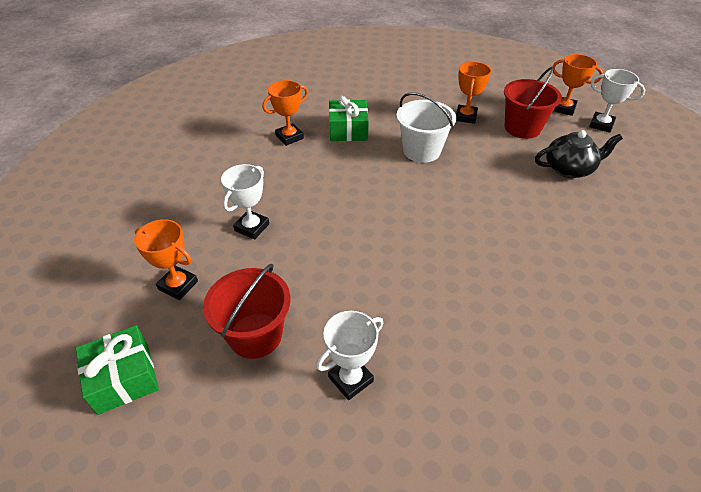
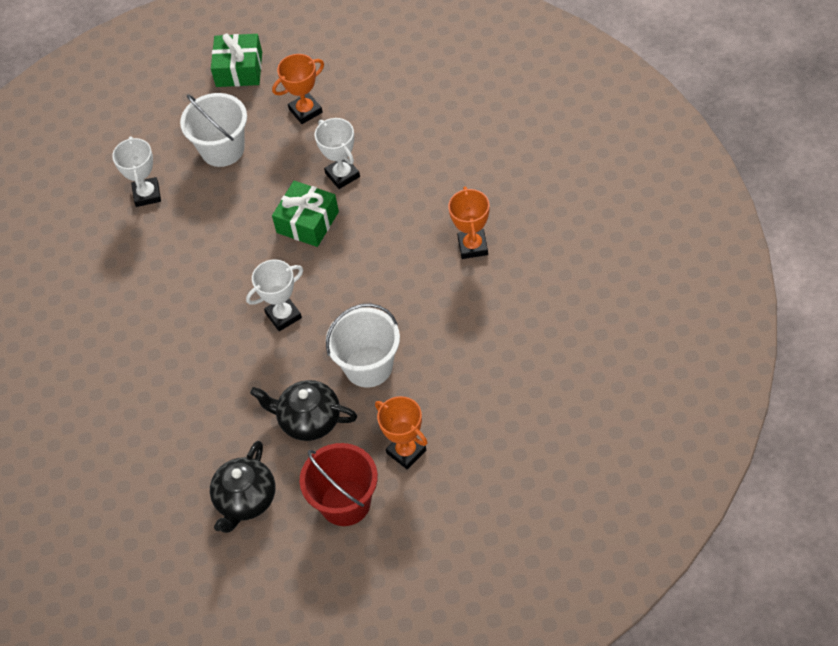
camera: 125 degrees right, 10 degrees up
(255, 335) = (222, 149): red bucket -> white bucket
(348, 130) = (453, 309): green gift -> green gift (307, 222)
(486, 163) = (308, 420): none -> black teapot
(564, 108) = (354, 586): orange trophy -> none
(601, 125) = (295, 604): white trophy -> white trophy (283, 315)

